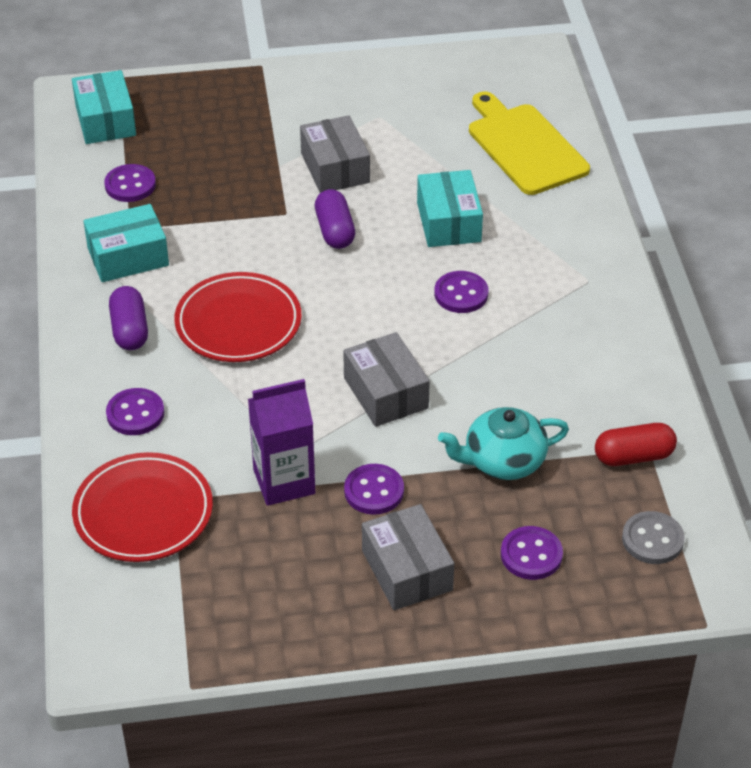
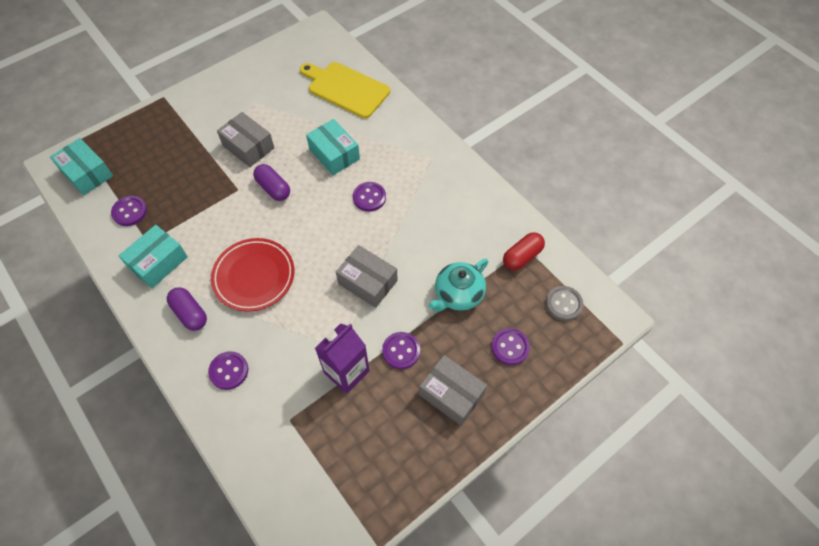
camera: 30 degrees left, 15 degrees up
(143, 513) = (276, 439): red plate -> none

